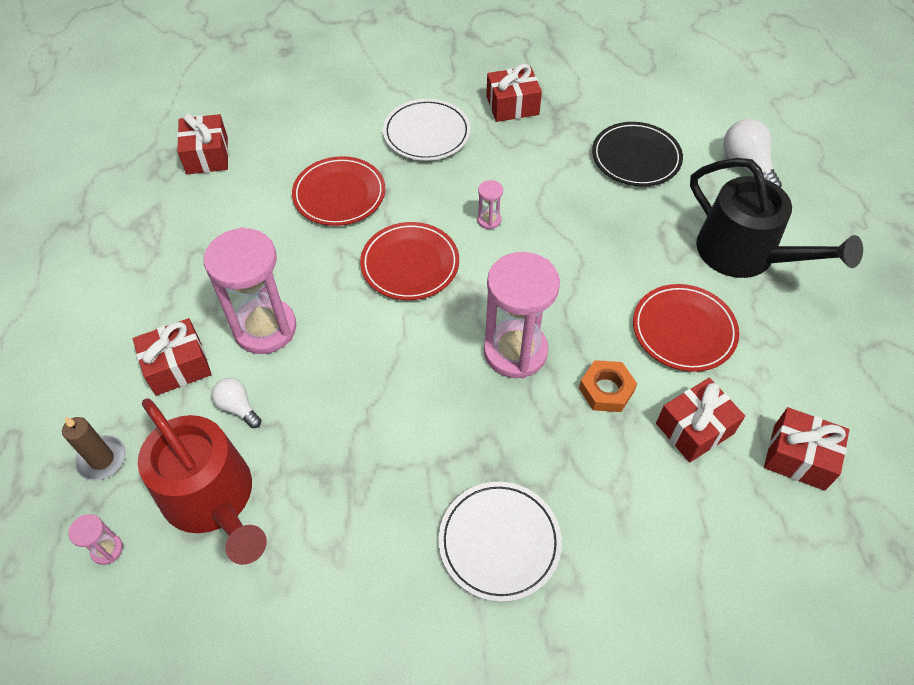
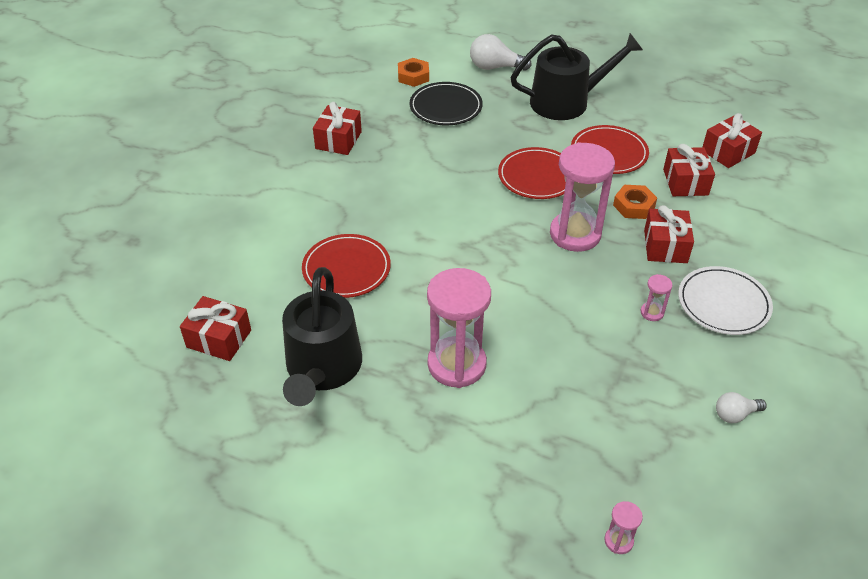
camera: 60 degrees left, 10 degrees down
(102, 459) = (524, 520): brown candle -> none
(177, 366) = (457, 436): red gift -> red gift (665, 246)
(209, 236) = (322, 368): none -> black watering can
(212, 499) = (606, 453): red watering can -> none
(238, 407) = (527, 408): white light bulb -> white light bulb (735, 414)
(410, 264) = (454, 256): red plate -> red plate (537, 176)
(426, 133) = (324, 195): white plate -> none
(489, 220) = (444, 198): pink hourglass -> pink hourglass (652, 312)
(664, 111) = (413, 76): none -> orange nut

